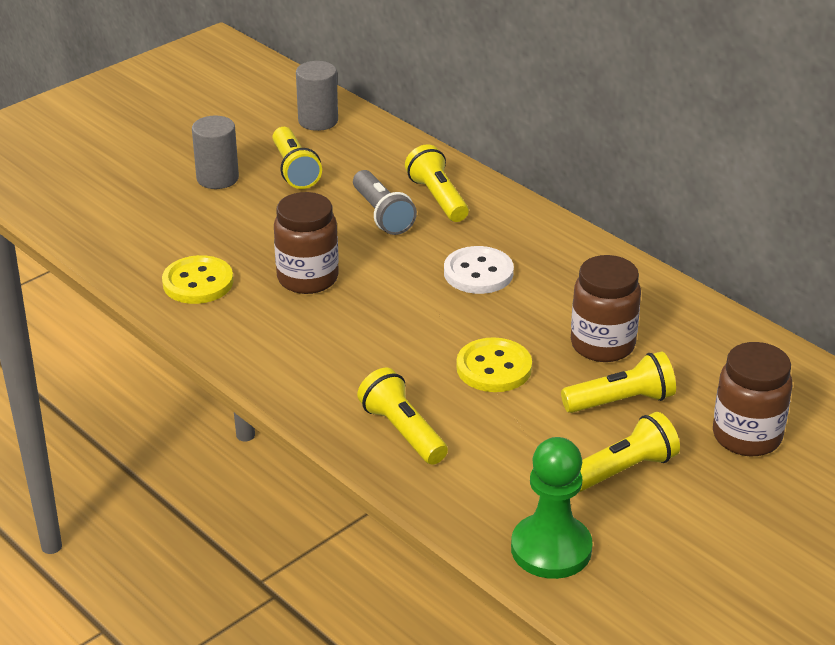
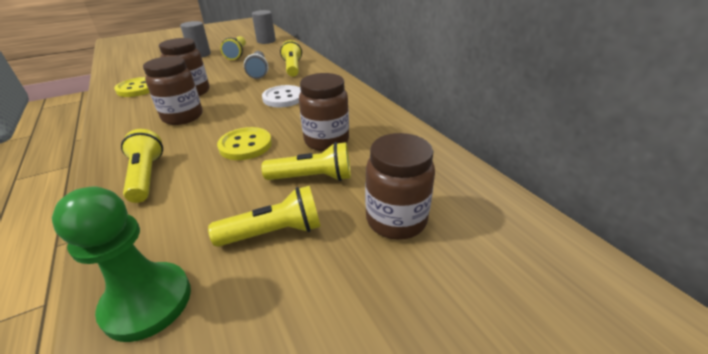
camera: 15 degrees right, 0 degrees up
(348, 332) = (183, 117): none -> brown jar

